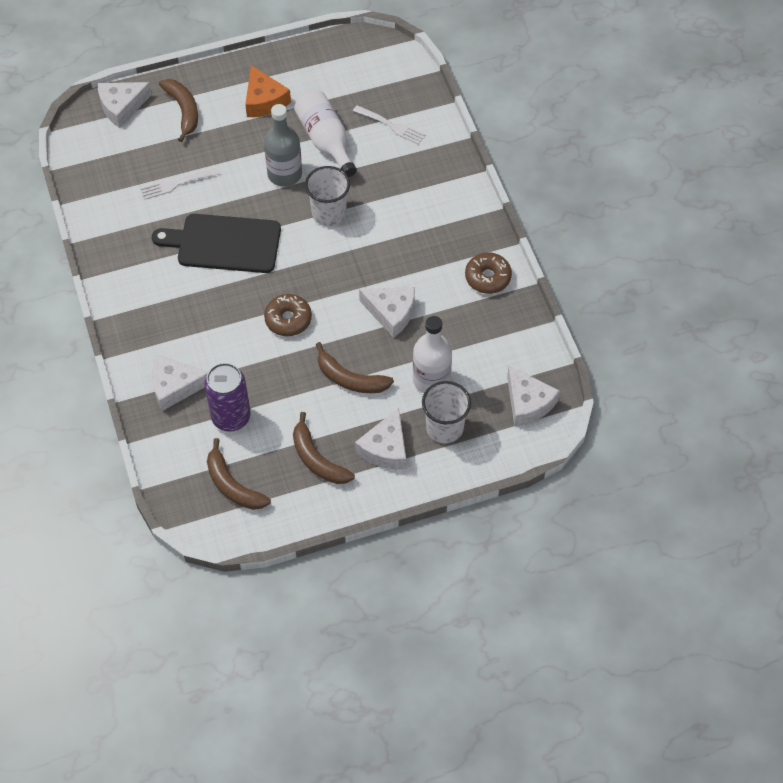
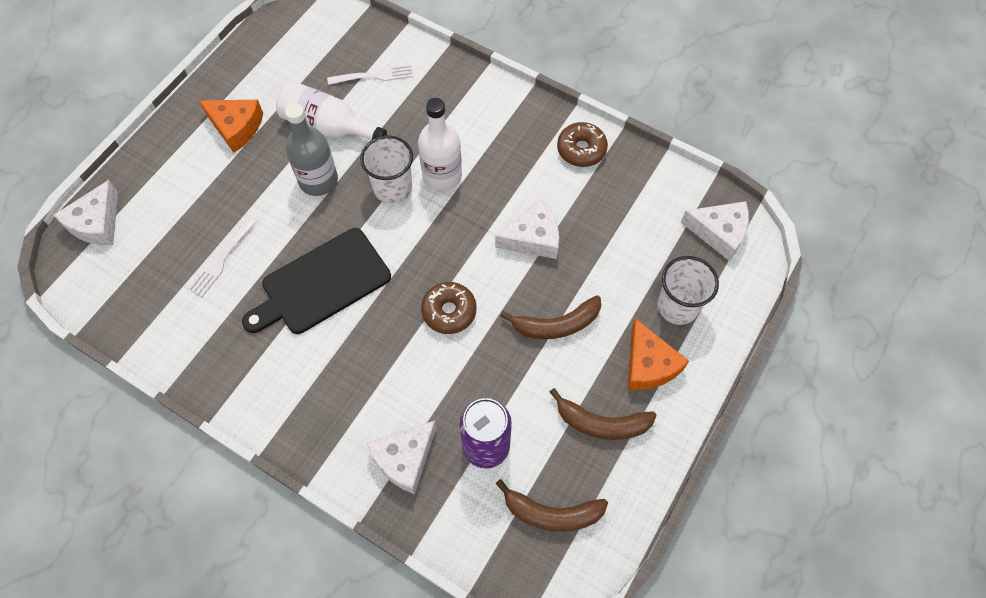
camera: 40 degrees left, 5 degrees up
(183, 111) = (165, 186): brown banana -> none
(385, 448) = (648, 364): white cheese -> orange cheese
(431, 380) = (624, 272): white bottle -> white bottle (442, 175)

